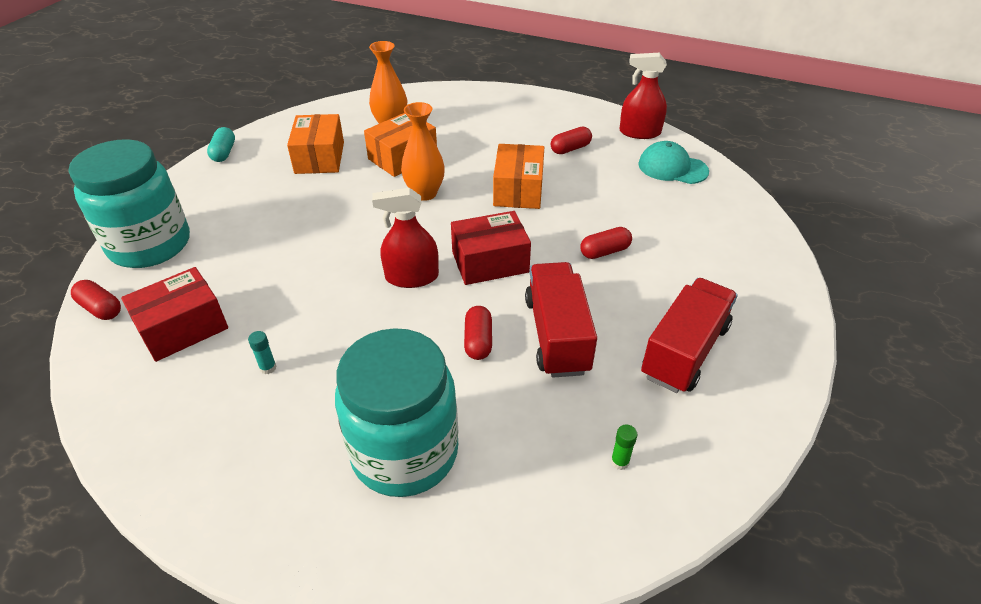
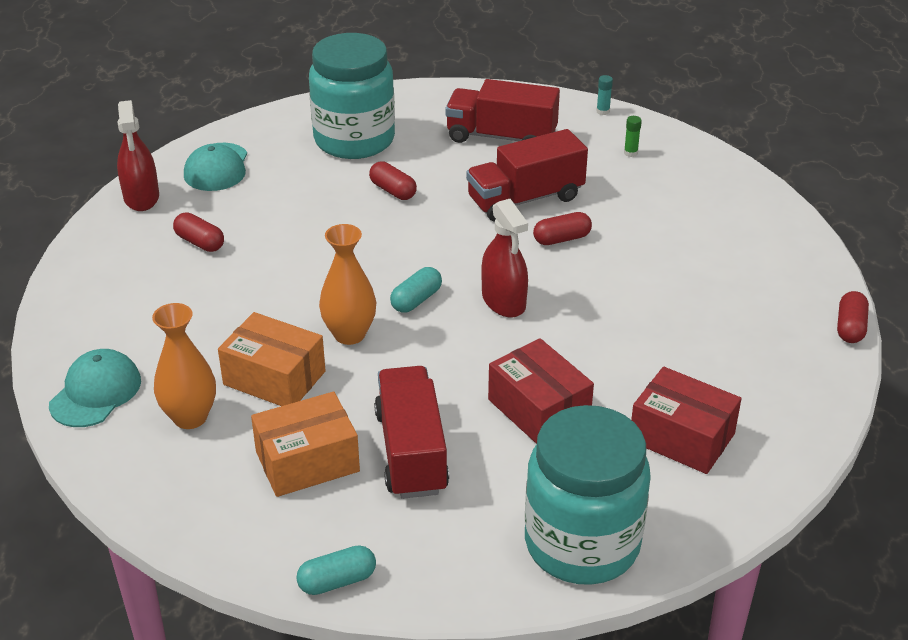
camera: 110 degrees left, 5 degrees down
(101, 308) = (705, 524): red capsule -> red capsule (850, 327)
(268, 368) = (682, 353): turquoise glue stick -> turquoise glue stick (603, 111)
(292, 196) = (411, 452): none -> red truck
(405, 452) = (701, 247): turquoise jar -> turquoise jar (354, 140)
(436, 100) = (95, 392): none -> turquoise cap
(443, 231) = (416, 300): none -> turquoise capsule
(490, 262) = (449, 256): red box -> red box (538, 409)
(518, 190) = (309, 264): orange box -> none

